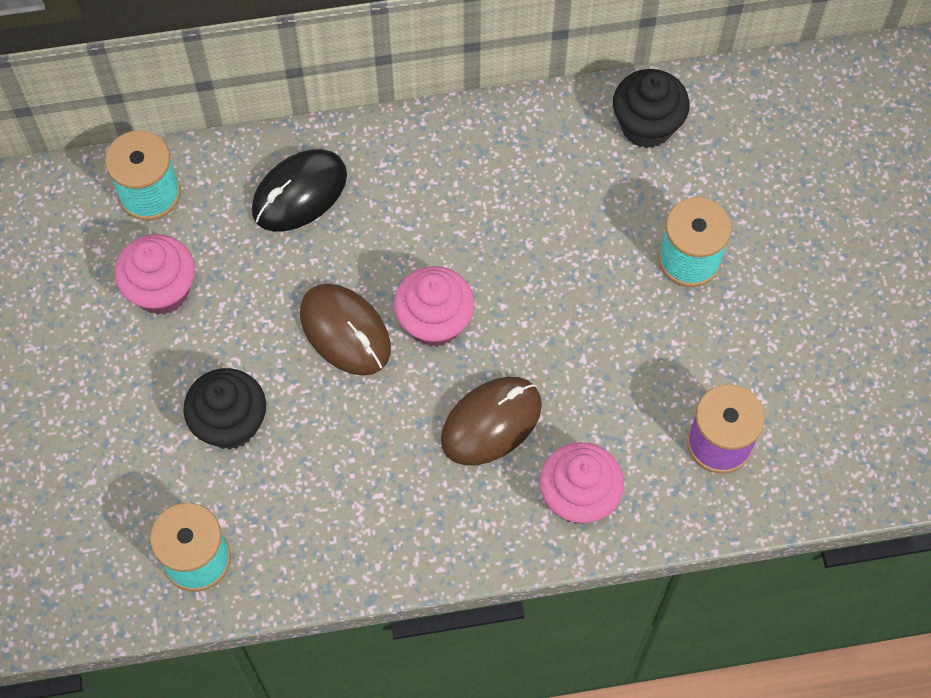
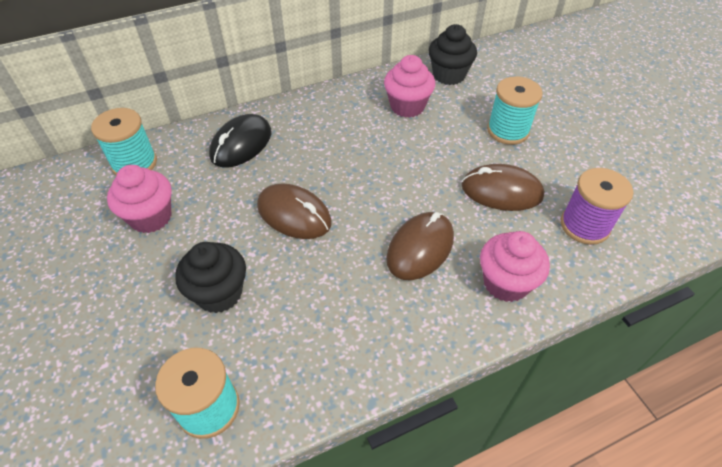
camera: 15 degrees left, 15 degrees down
(434, 322) = (356, 196): pink cupcake -> pink cupcake (407, 106)
(633, 362) = (501, 191): none -> brown mouse

